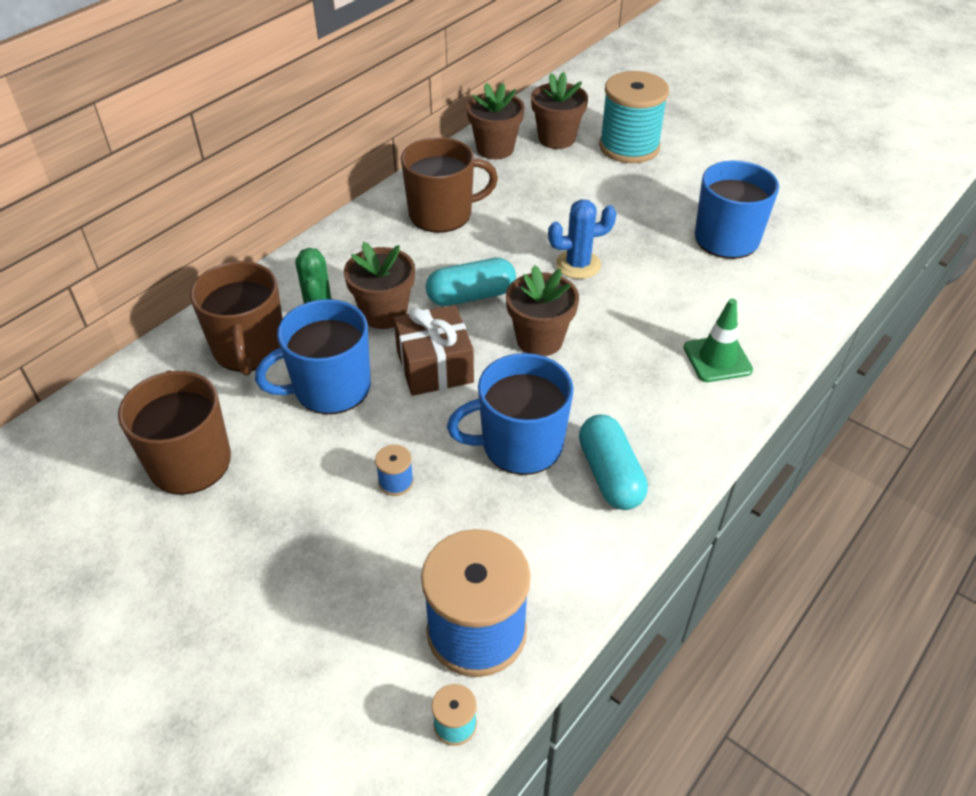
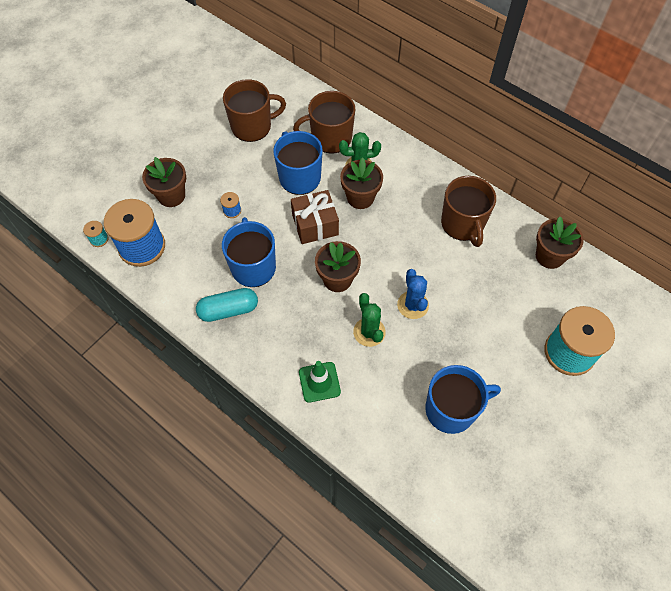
camera: 90 degrees right, 15 degrees up
(471, 296) = (378, 242): turquoise capsule -> none
(556, 138) = (572, 299): brown flower pot -> brown flower pot (171, 196)
(627, 307) = (369, 332): none -> green cactus

